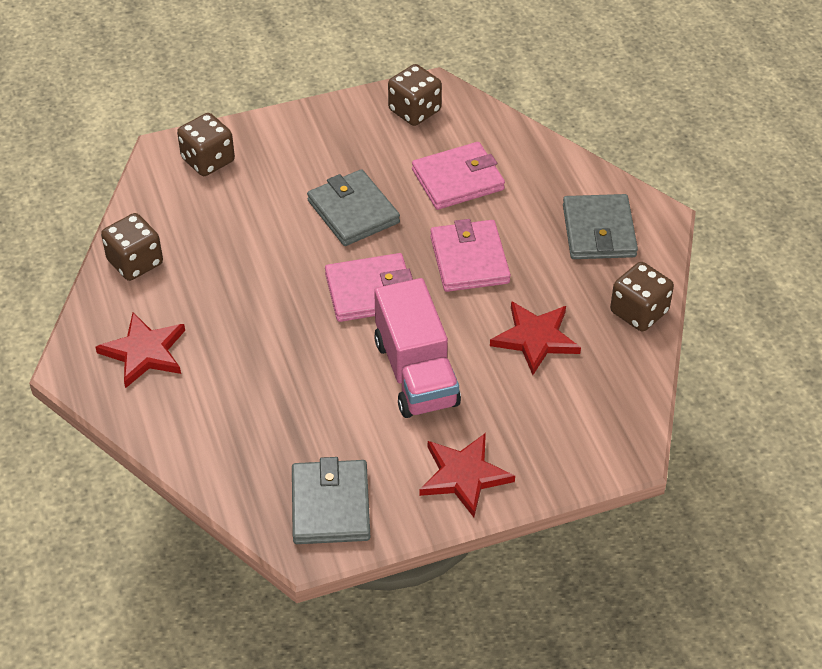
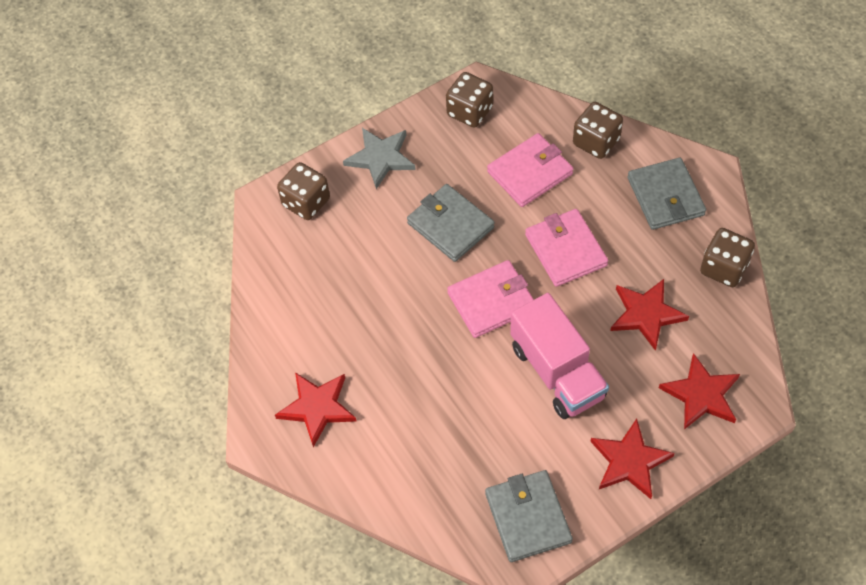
camera: 10 degrees left, 10 degrees up
(135, 262) = (278, 320): brown dice -> brown dice (596, 142)
(302, 135) = (380, 158): none -> grey star
(568, 428) = (701, 395): none -> red star

